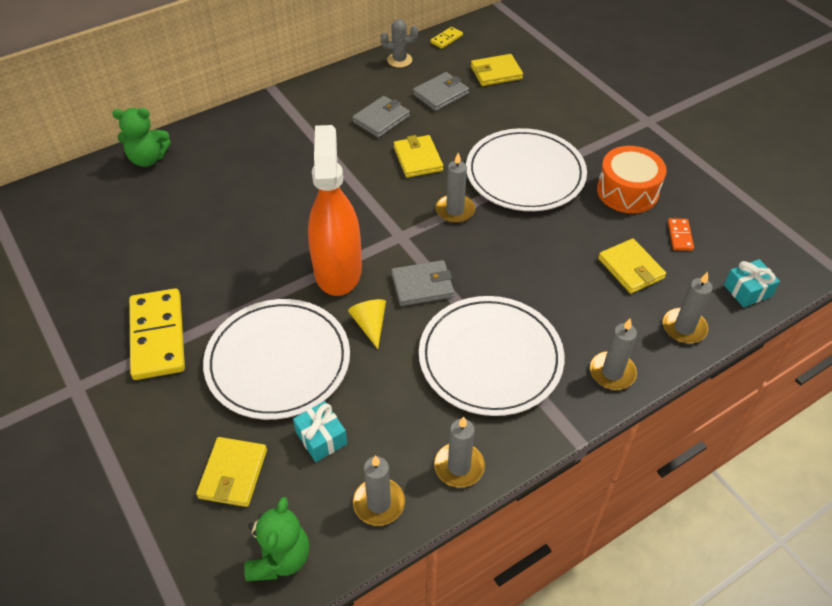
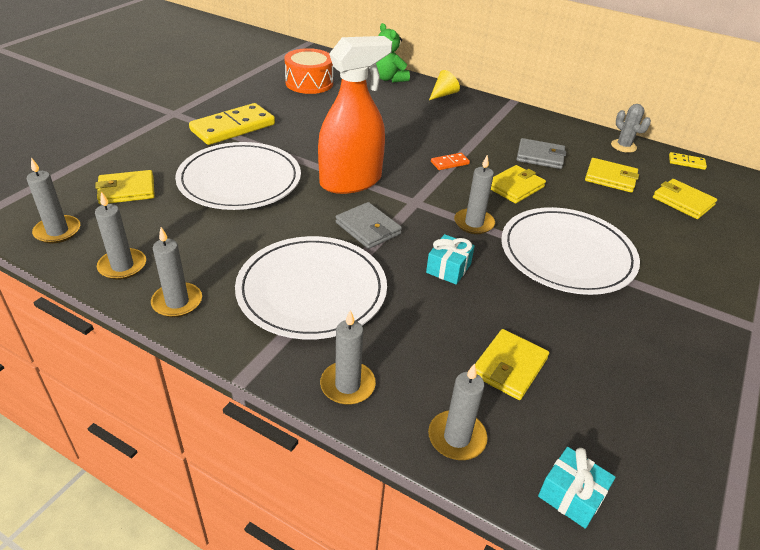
camera: 60 degrees right, 10 degrees down
(280, 558) = (57, 231): green teddy bear -> grey candle
(321, 438) = (175, 220): turquoise gift -> turquoise gift (448, 268)
(370, 325) = (304, 212): yellow cone -> yellow cone (443, 94)
(440, 94) = (610, 178): grey wallet -> yellow wallet
(627, 191) = (624, 337): orange drum -> orange drum (309, 83)
(680, 236) = (601, 401): orange domino -> orange domino (450, 163)

